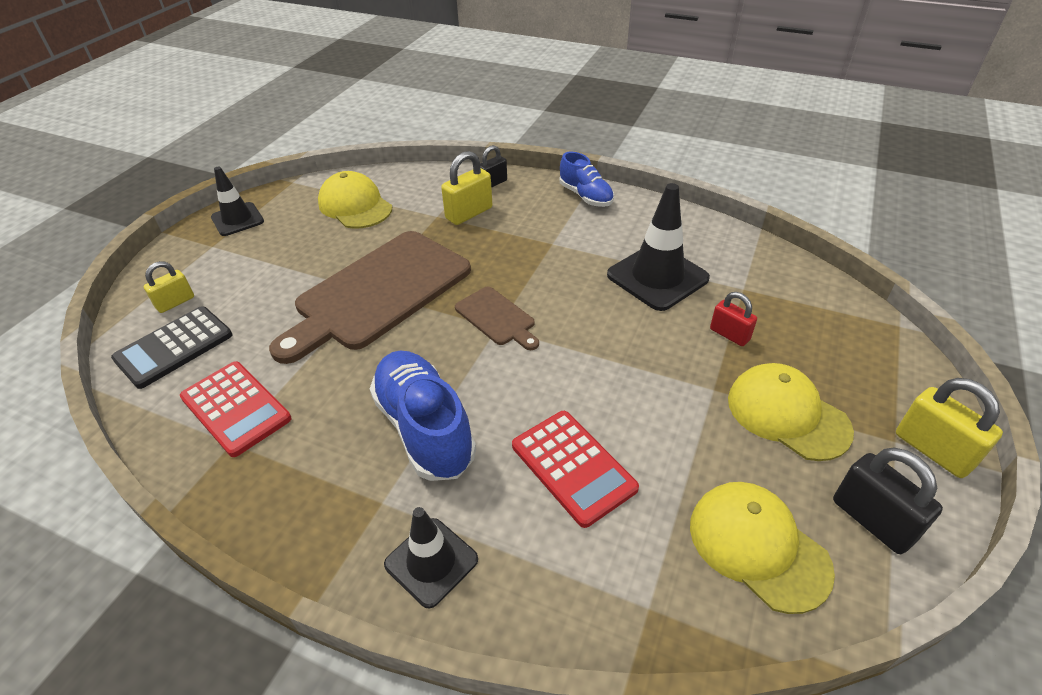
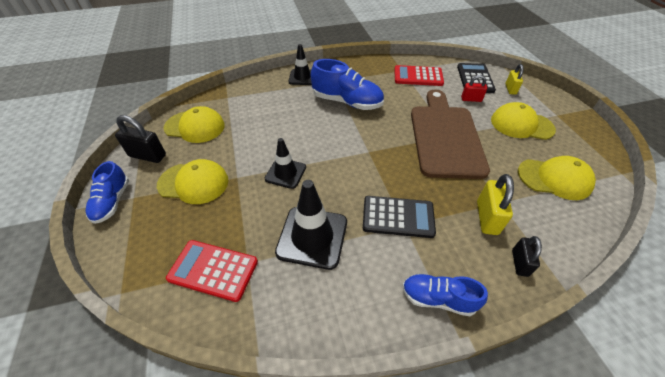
camera: 140 degrees right, 5 degrees up
(237, 219) = (582, 133): black traffic cone -> black traffic cone (285, 173)
(271, 258) = (521, 125): none -> yellow cap
(497, 318) = (374, 156): brown cutting board -> none
(550, 251) = (398, 217): none -> black calculator
(573, 467) = (279, 117): red calculator -> red calculator (213, 270)
(729, 334) = (242, 215): red padlock -> red padlock (471, 99)
(933, 450) = (112, 202): yellow padlock -> blue shoe

